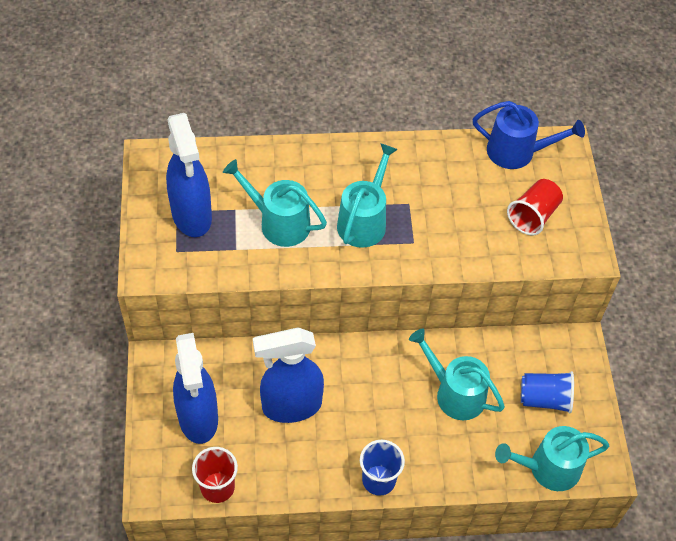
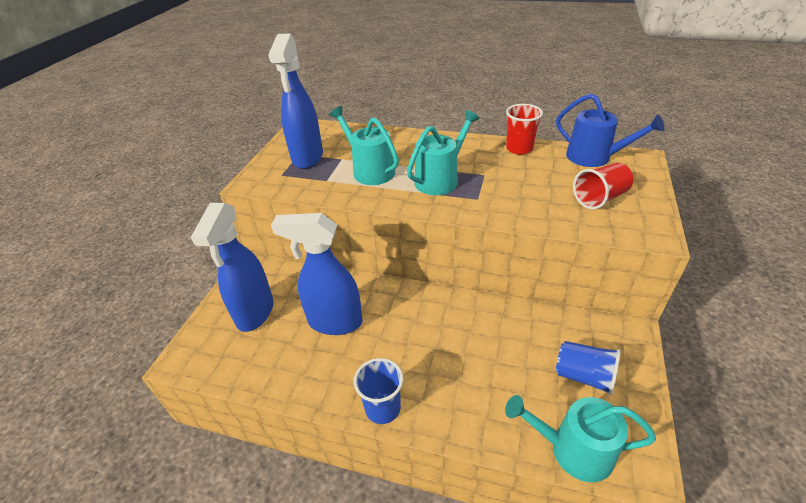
camera: 25 degrees right, 15 degrees down
(217, 487) = (234, 372): red cup -> red cup (519, 148)
(455, 393) = (490, 348): turquoise watering can -> none

